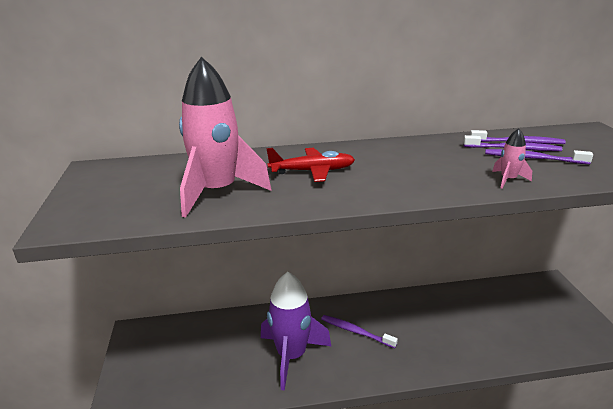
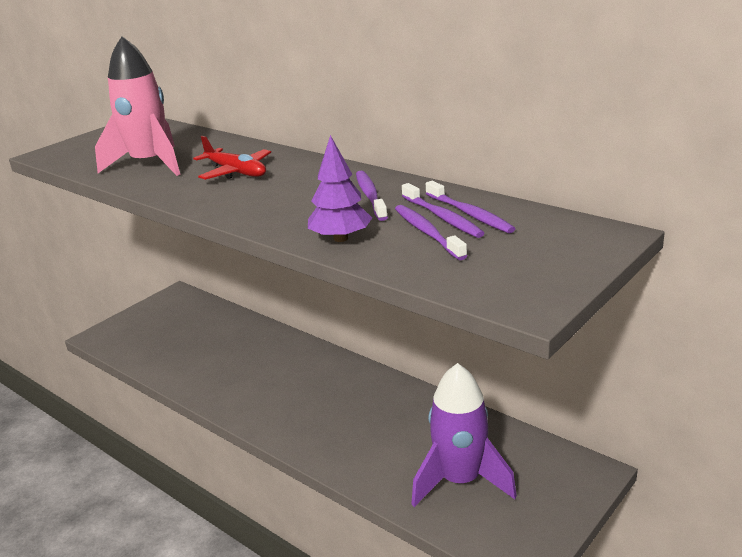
camera: 50 degrees right, 0 degrees up
(291, 356) = (233, 371): purple rocket -> purple rocket (460, 481)
(356, 332) = (306, 386): purple toothbrush -> purple toothbrush (370, 196)
(508, 180) = (340, 238): pink rocket -> purple tree

